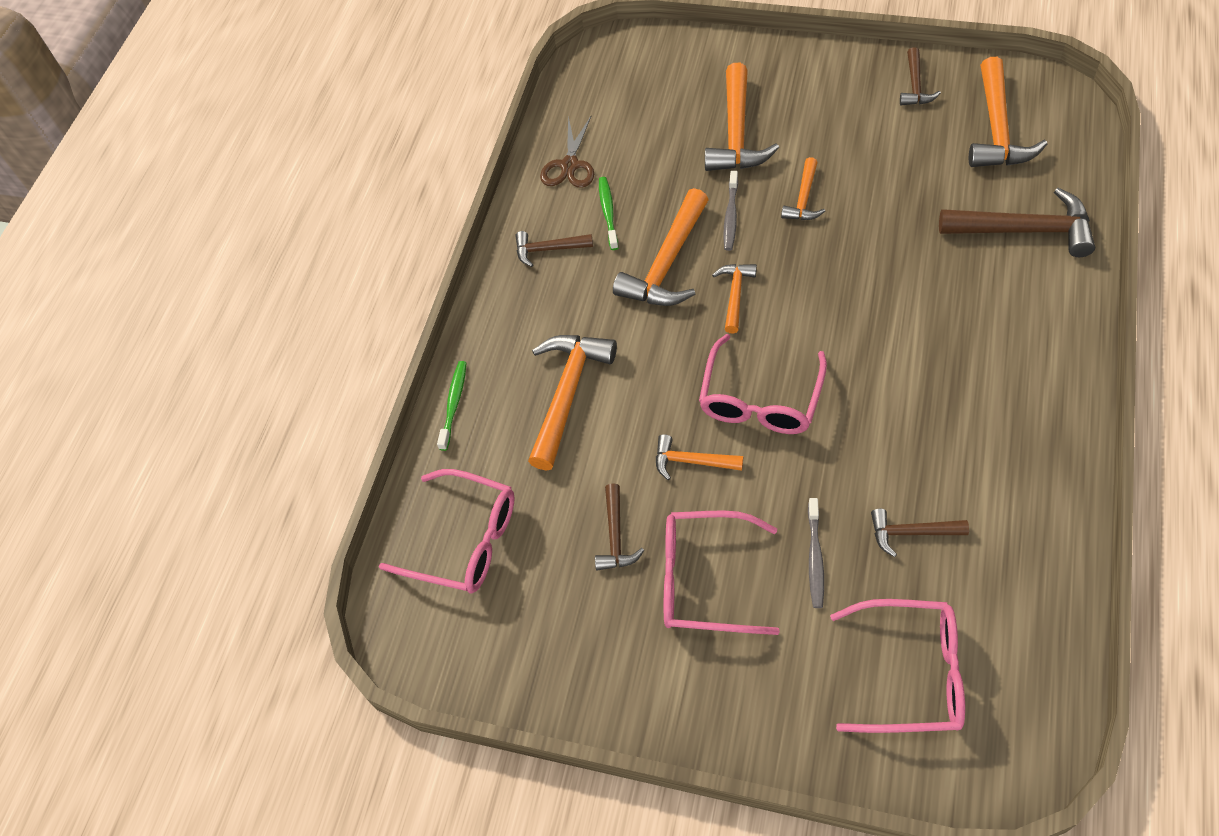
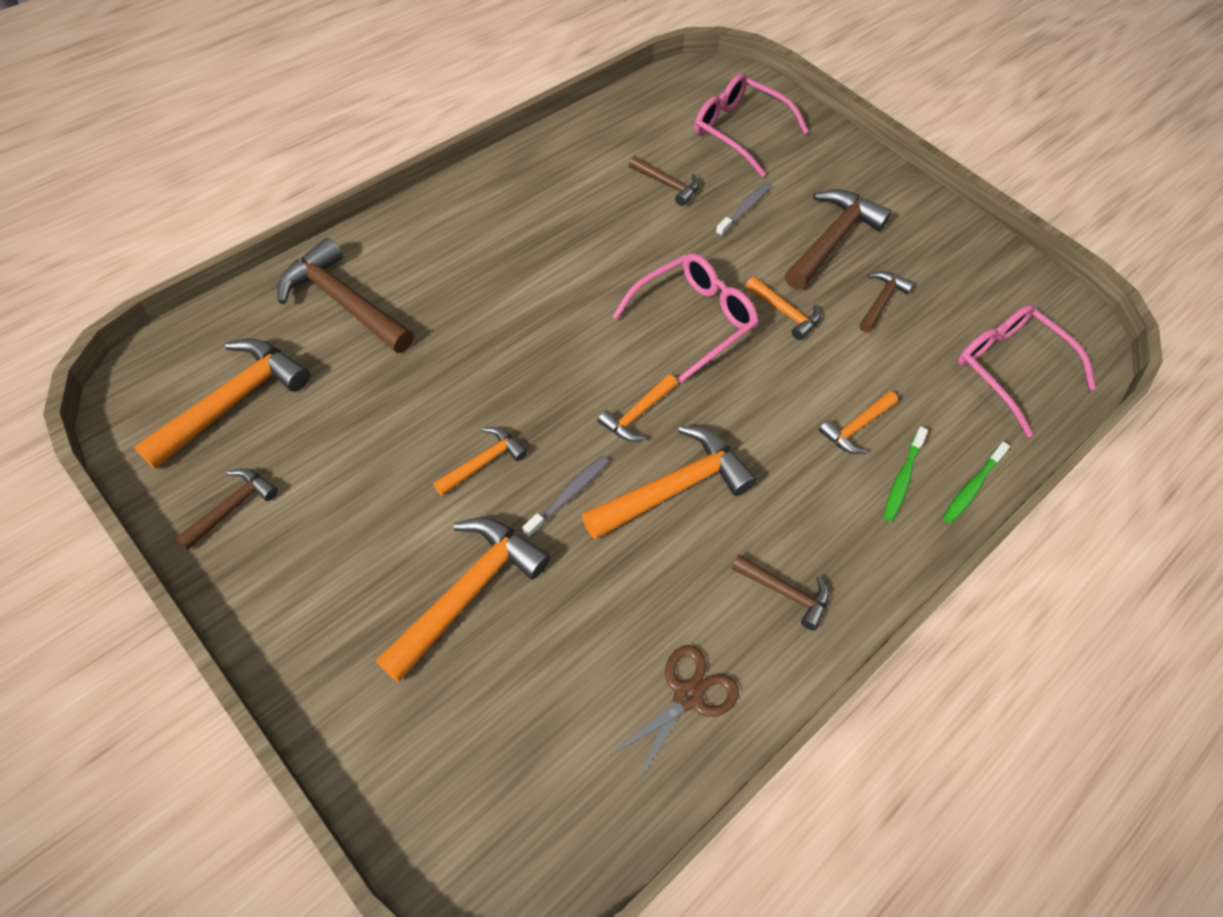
camera: 160 degrees left, 0 degrees up
(567, 394) = (856, 427): orange hammer -> orange hammer, size x0.55
(608, 212) = (689, 592): green toothbrush -> green toothbrush (902, 479)
(705, 580) = (832, 240): pink glasses -> brown hammer

